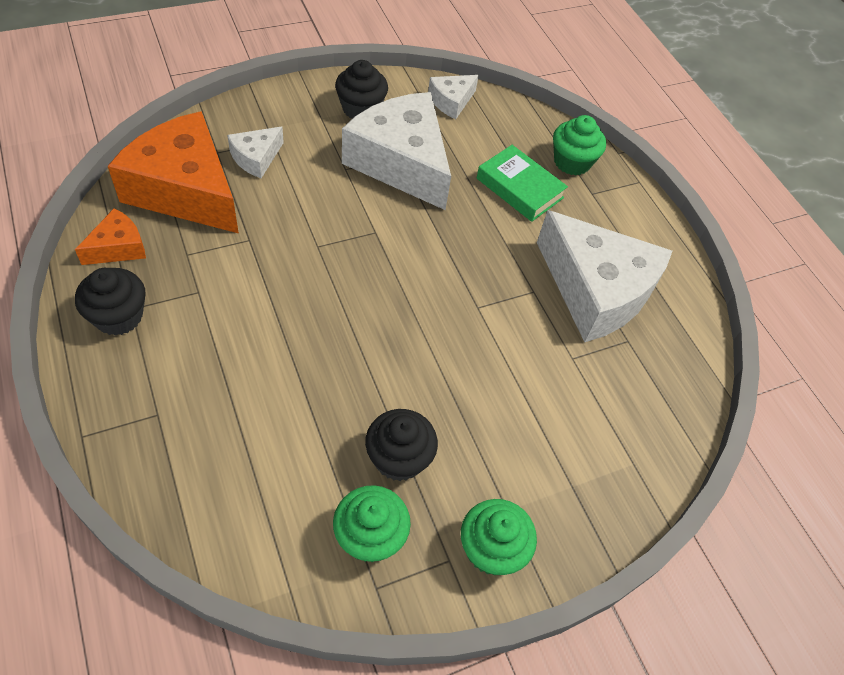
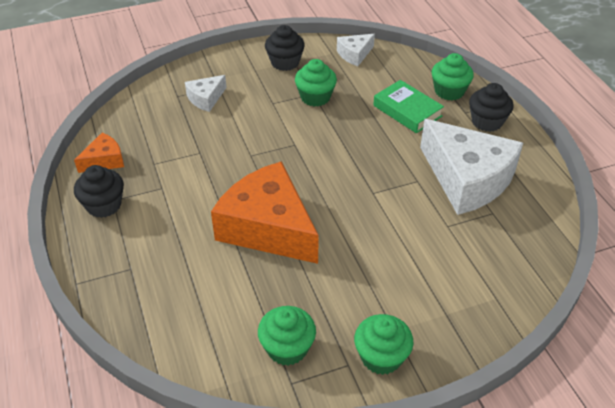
camera: 10 degrees right, 10 degrees down
(185, 190) = (153, 122): orange cheese -> orange cheese (268, 227)
(399, 458) = (310, 295): black cupcake -> black cupcake (487, 122)
(401, 163) = (315, 97): white cheese -> green cupcake

